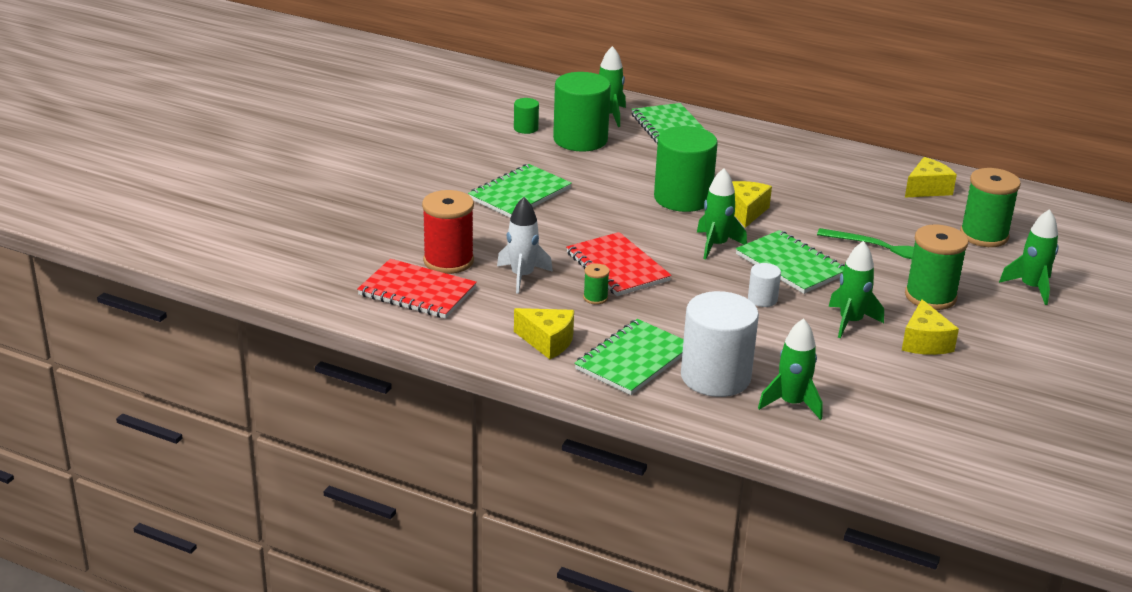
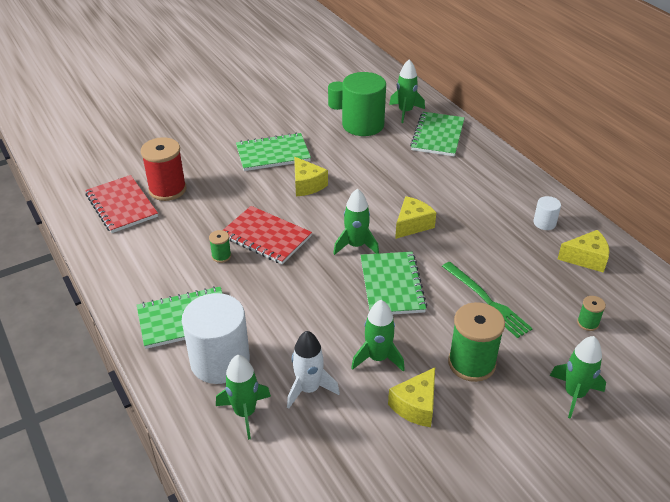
camera: 35 degrees right, 10 degrees up
(522, 276) = (197, 219): white rocket -> white rocket (309, 389)
(547, 342) = (149, 279): yellow cheese -> yellow cheese (307, 185)
(617, 267) = (266, 236): red notebook -> red notebook turned 60 degrees counterclockwise
(682, 198) = (378, 197): green cylinder -> none
(762, 299) = (334, 307): white cylinder -> white cylinder (544, 223)
(984, 236) = (588, 323): green spool -> green spool, size x0.47

